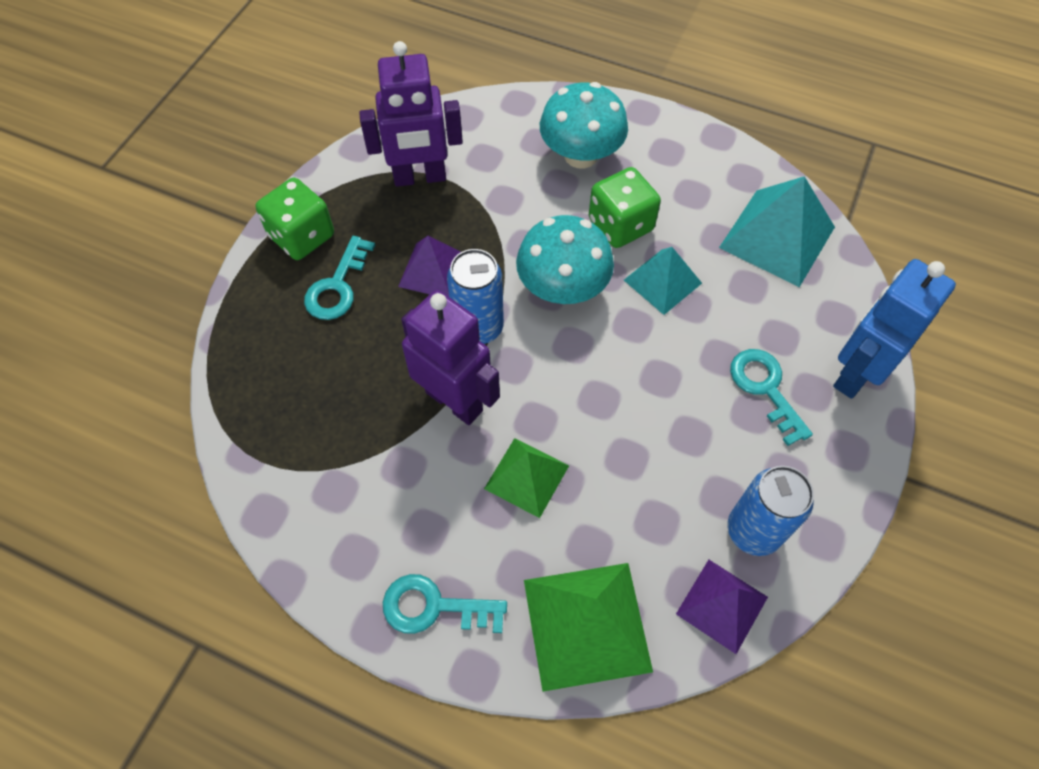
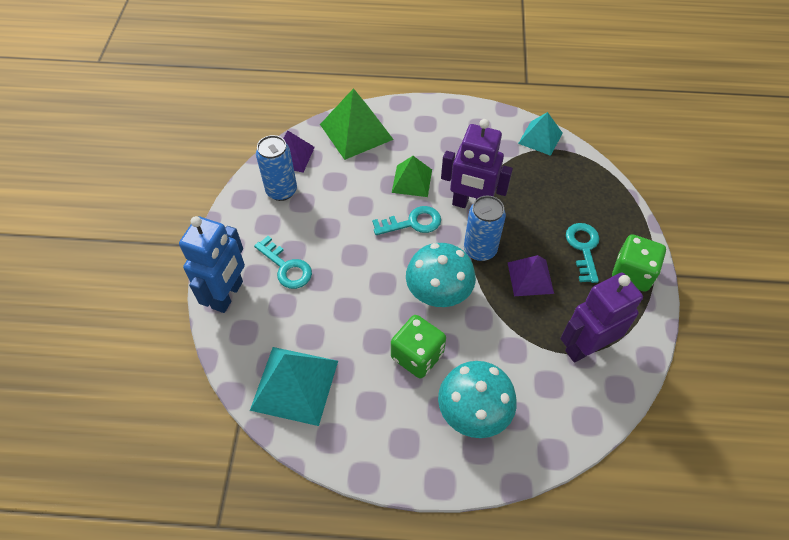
camera: 160 degrees right, 5 degrees down
(434, 607) = (431, 119): turquoise key -> turquoise key (413, 223)
(662, 281) = (372, 319): turquoise pyramid -> turquoise pyramid (540, 138)

